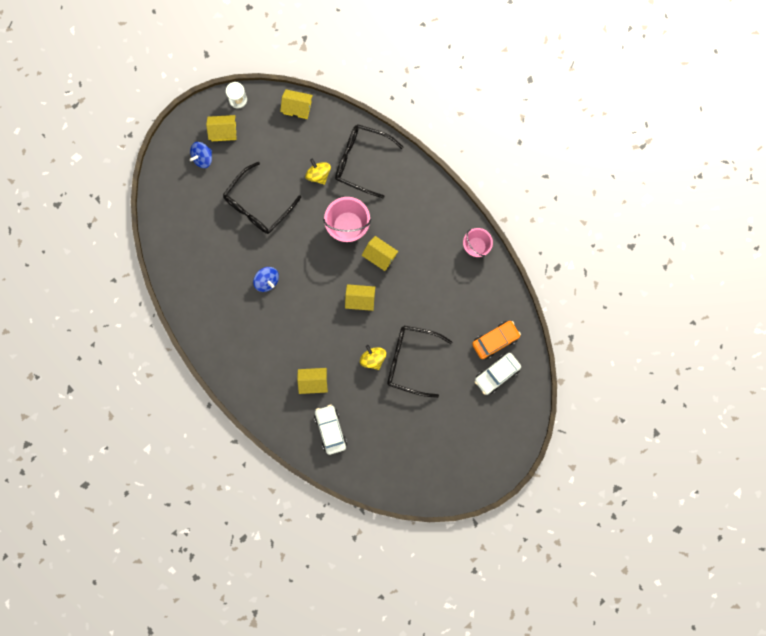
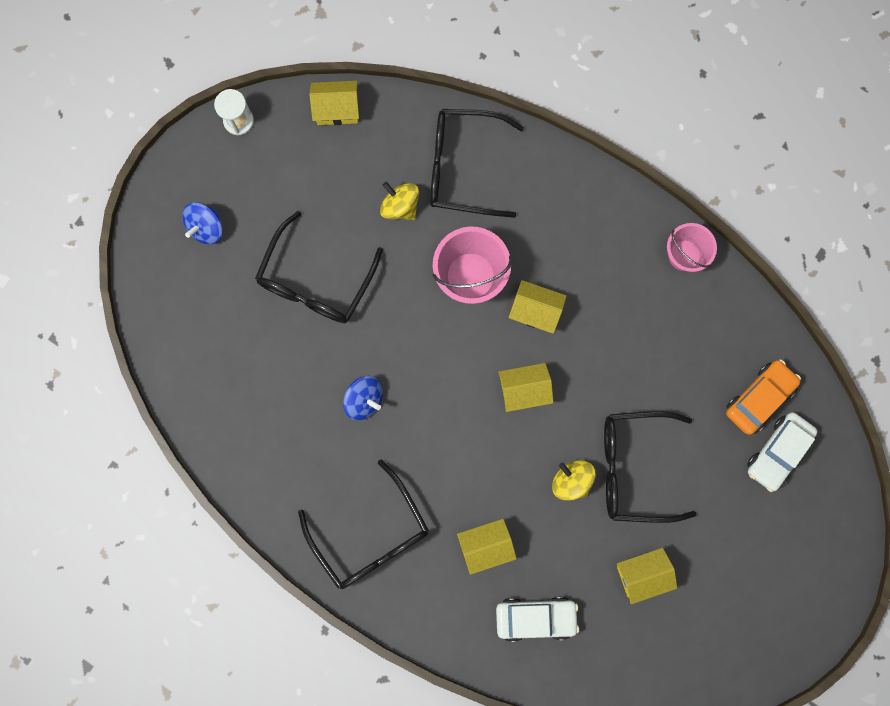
camera: 15 degrees left, 0 degrees up
(223, 131) = (229, 177): yellow house -> yellow house (642, 574)
(249, 359) = (370, 535): none -> black glasses
(330, 430) = (535, 618): white car -> white car turned 120 degrees clockwise

